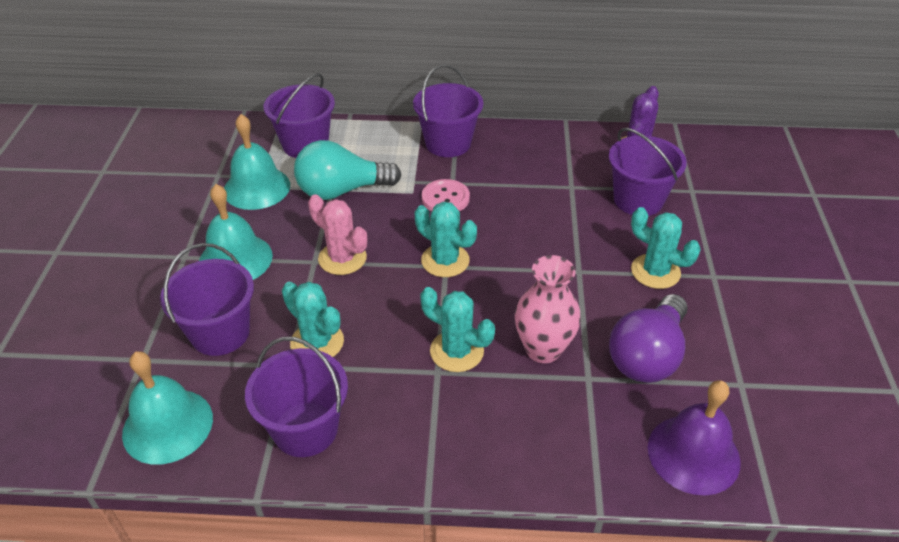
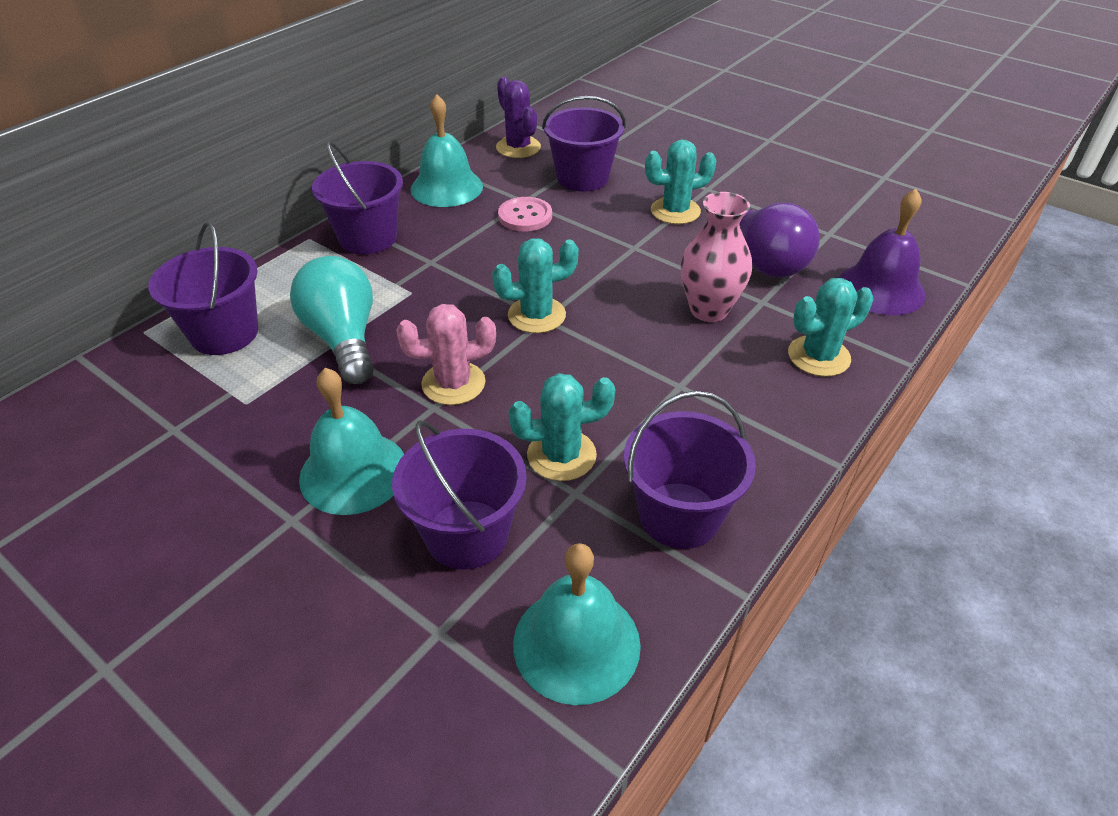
camera: 55 degrees left, 0 degrees up
(257, 188) = (247, 404): turquoise bell -> turquoise bell (446, 187)
(342, 190) = (344, 339): turquoise light bulb -> turquoise light bulb turned 135 degrees clockwise
(445, 198) = (448, 276): pink button -> pink button (525, 216)
(456, 351) = (665, 362): turquoise cactus -> turquoise cactus (818, 356)

